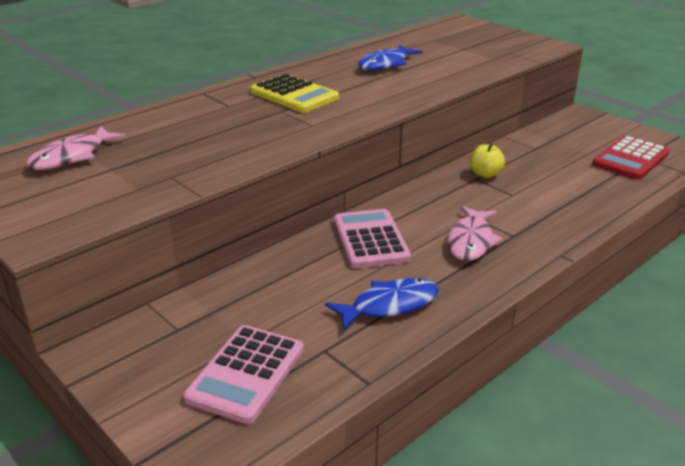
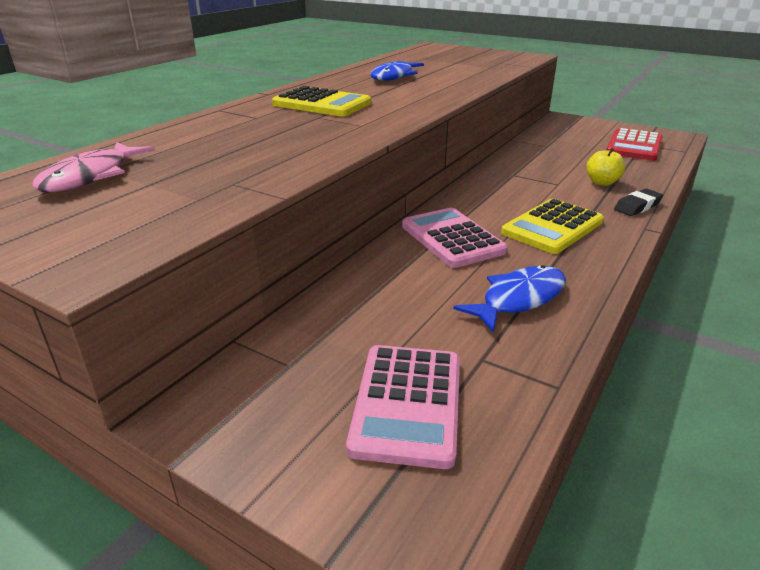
camera: 15 degrees left, 0 degrees up
(471, 241) = (552, 227): pink fish -> yellow calculator
(485, 174) = (519, 170): yellow apple -> yellow apple (602, 182)
(573, 230) = (637, 206): none -> black eraser

